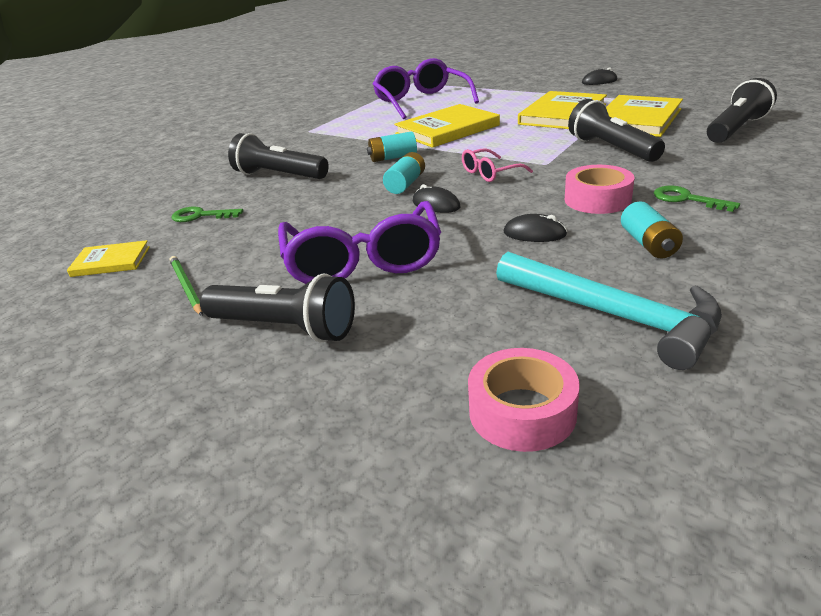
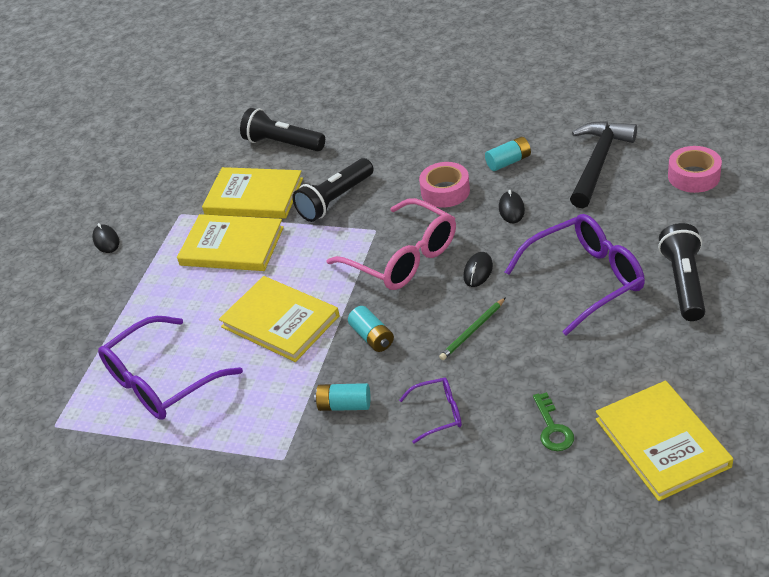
camera: 105 degrees left, 10 degrees up
(111, 261) = (662, 443): yellow book -> yellow book, size x1.86
(186, 287) = (669, 361): green pencil -> green pencil (472, 331)
(279, 175) = (438, 414): black flashlight -> purple glasses
(406, 184) = (439, 304): turquoise battery -> turquoise battery (344, 405)
(490, 173) = (402, 257): pink glasses -> pink glasses, size x2.02
(615, 316) = (598, 162): turquoise hammer -> black hammer
(686, 199) = (434, 154): green key -> none

